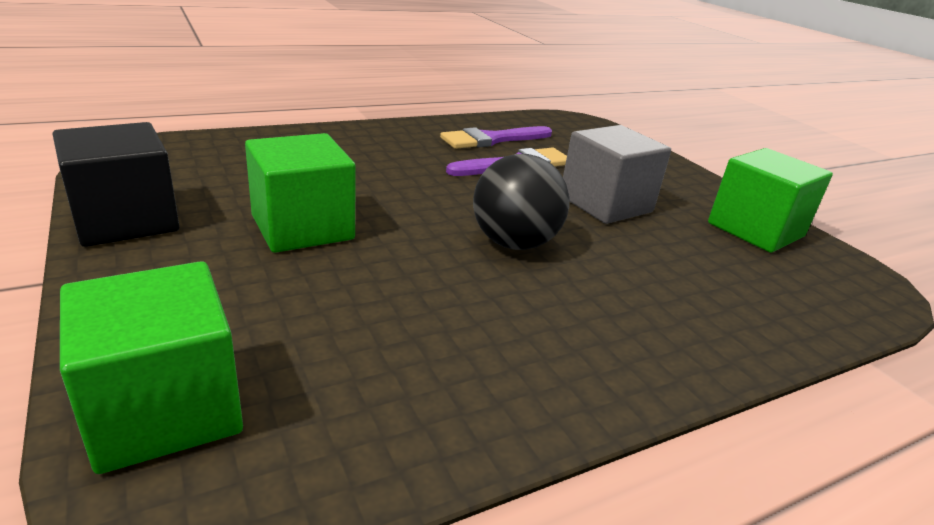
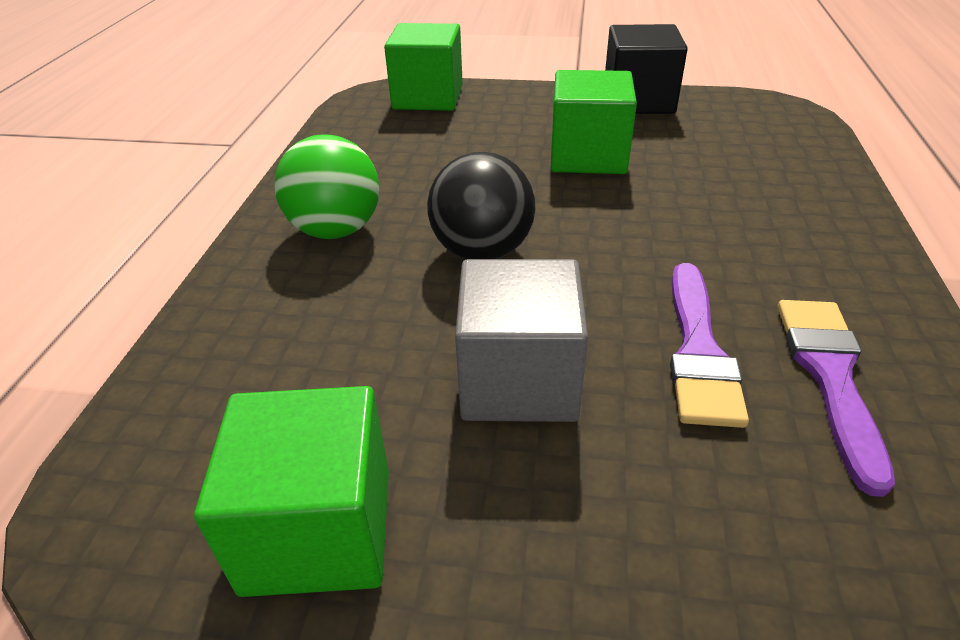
camera: 130 degrees right, 10 degrees up
(583, 330) = (336, 230): none -> green ball

